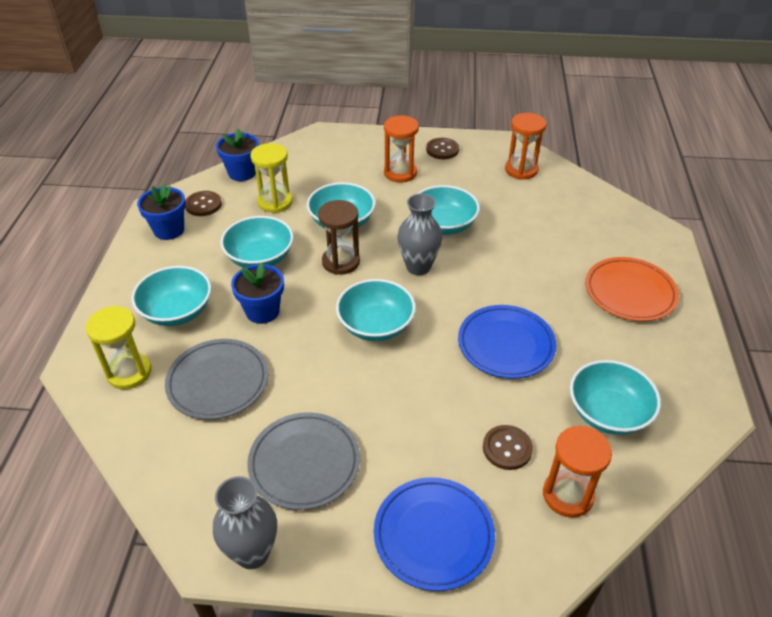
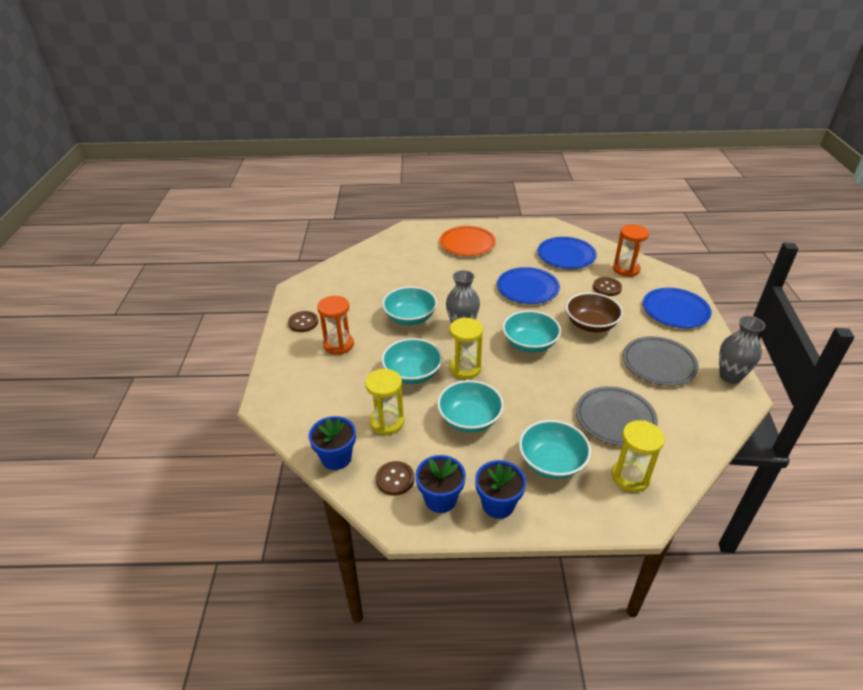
camera: 95 degrees left, 5 degrees down
(262, 311) = (534, 406): blue flower pot -> blue flower pot (498, 504)
(341, 262) = (465, 368): brown hourglass -> yellow hourglass
(409, 402) = (591, 324): none -> brown bowl
(521, 170) = (335, 282): orange hourglass -> none
(608, 413) = (566, 255): turquoise bowl -> blue plate

